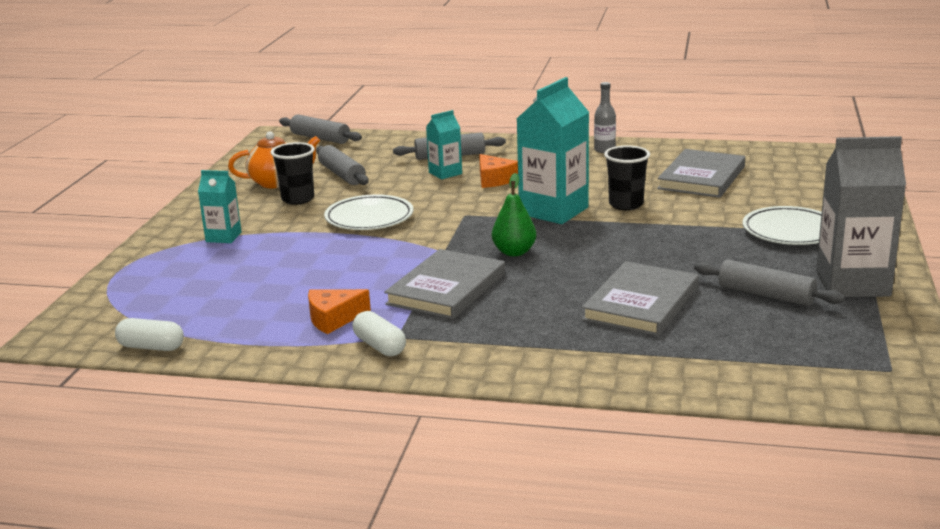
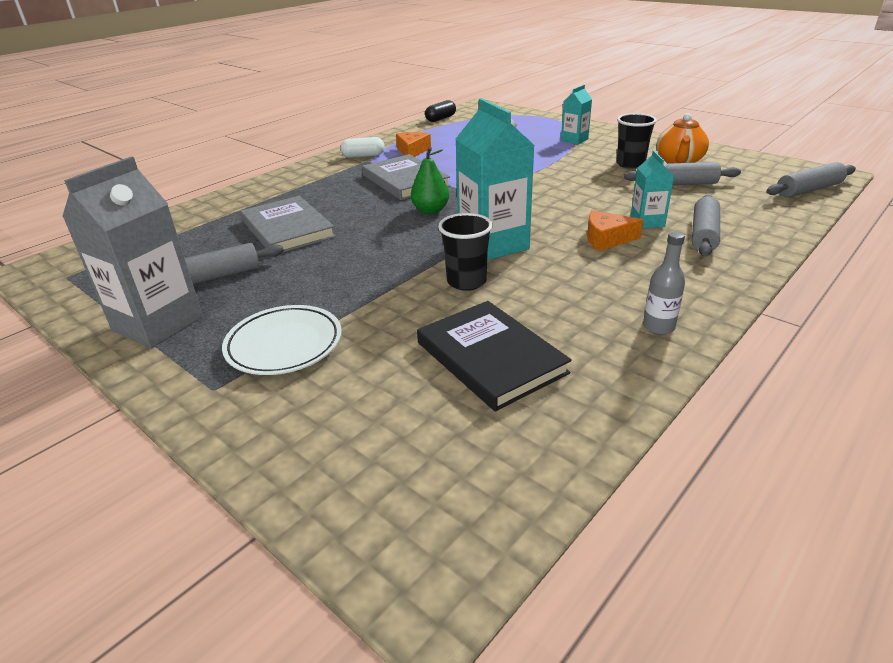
camera: 120 degrees right, 10 degrees up
(151, 347) = (440, 119): white capsule -> black capsule
(369, 218) = (561, 179): white plate -> none
(701, 178) = (491, 357): grey book -> black book

